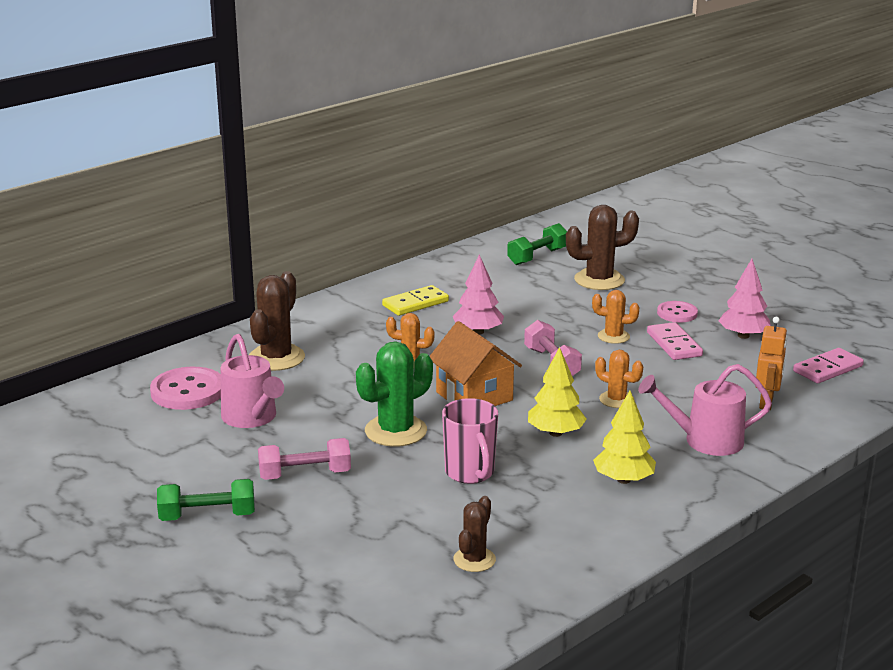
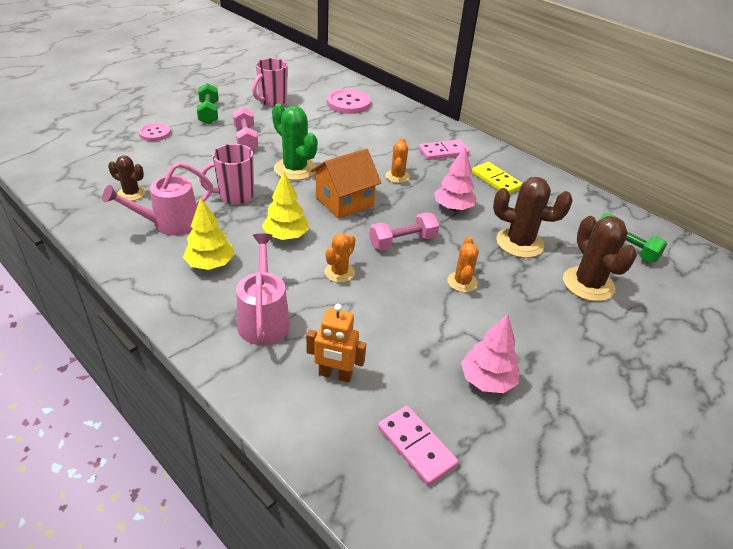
camera: 85 degrees right, 15 degrees up
(170, 457) = (272, 101): none -> pink mug
(252, 418) = (315, 122): pink watering can -> pink watering can (169, 224)
(276, 358) = (395, 128): brown cactus -> brown cactus (519, 243)
(674, 344) = (454, 322): pink domino -> pink domino (443, 152)
(677, 313) = (528, 333): pink button -> pink button (155, 133)

